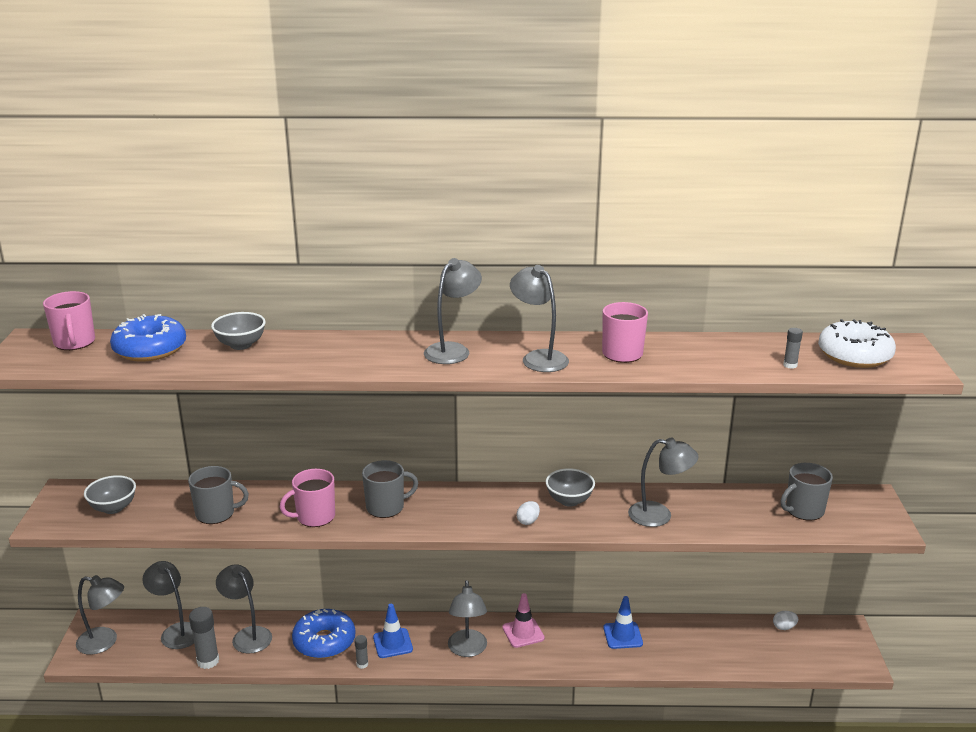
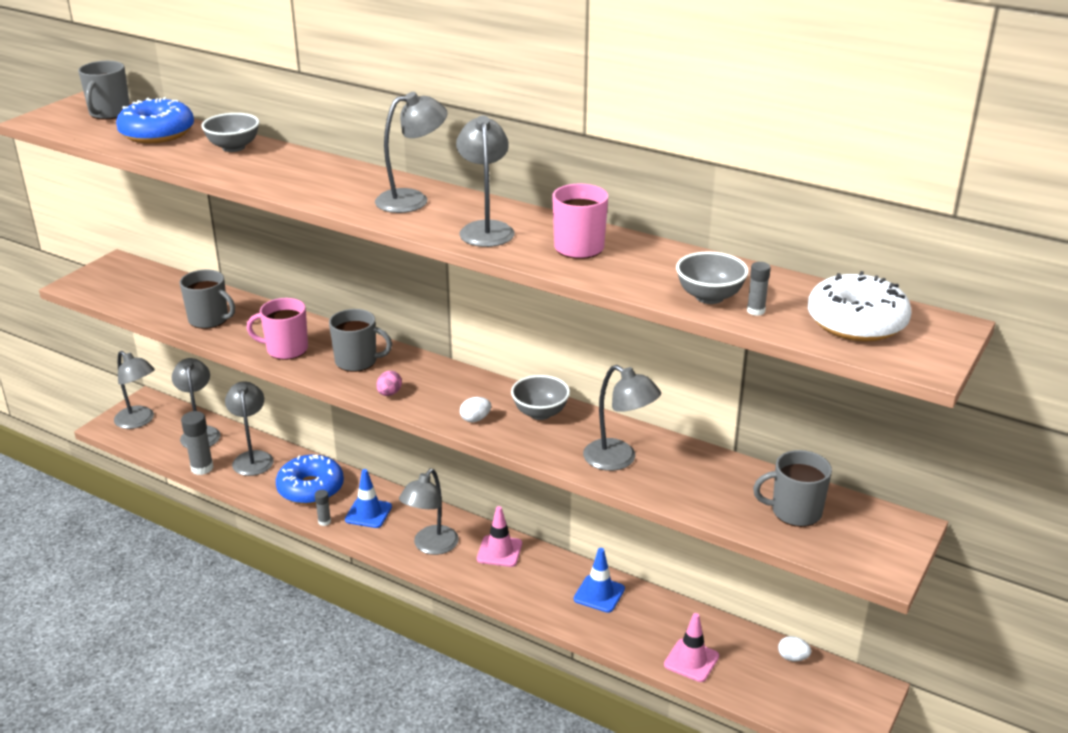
camera: 30 degrees right, 5 degrees up
(74, 342) = (109, 113): pink mug -> grey mug
(113, 508) = (137, 289): grey bowl -> grey bowl (709, 297)
(440, 524) = (389, 393): none -> pink egg
(725, 657) = (691, 660): none -> pink traffic cone

